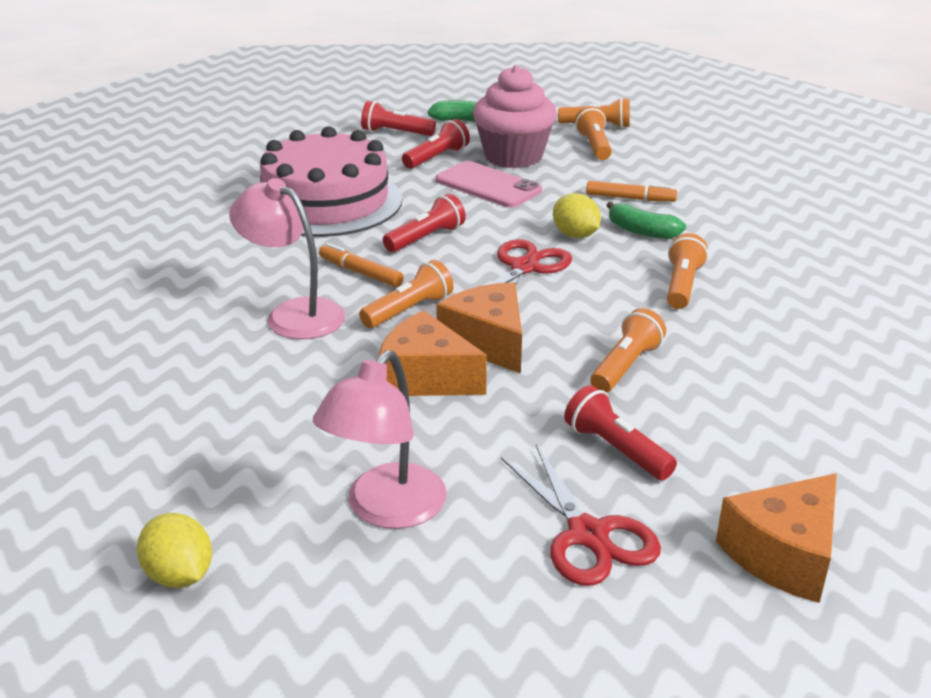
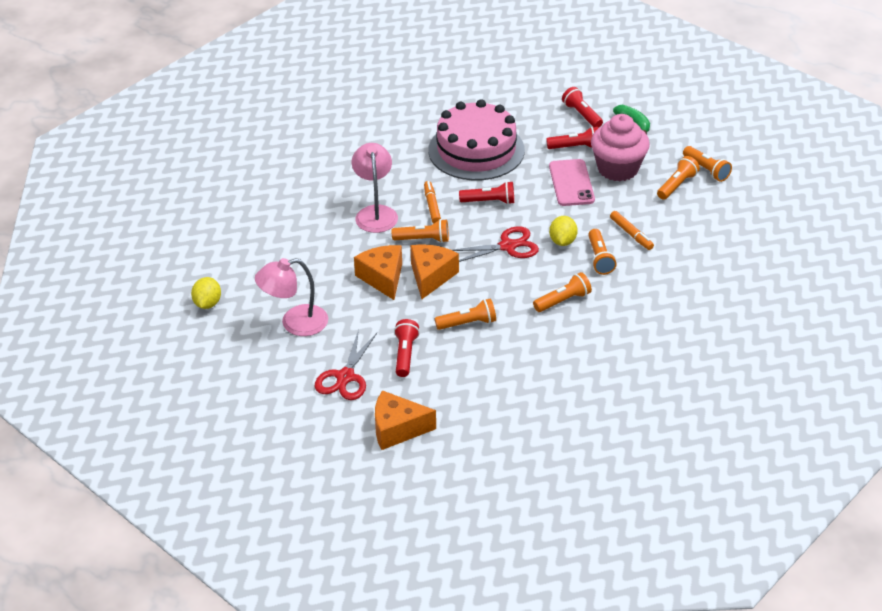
camera: 45 degrees right, 10 degrees up
(642, 231) = (600, 258): green banana -> orange flashlight

